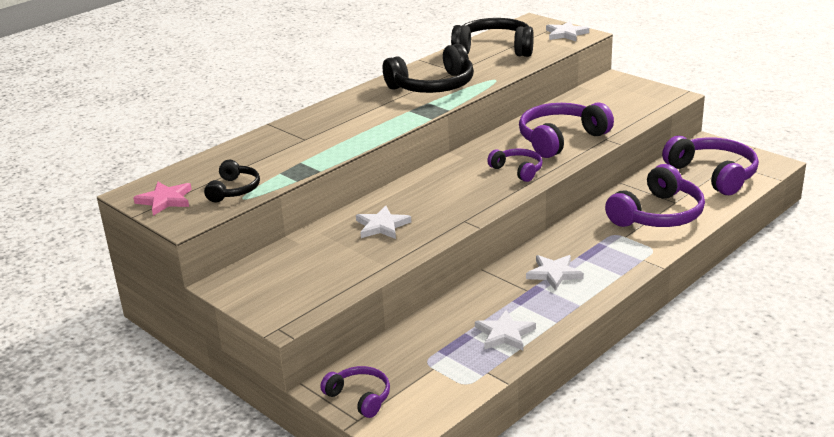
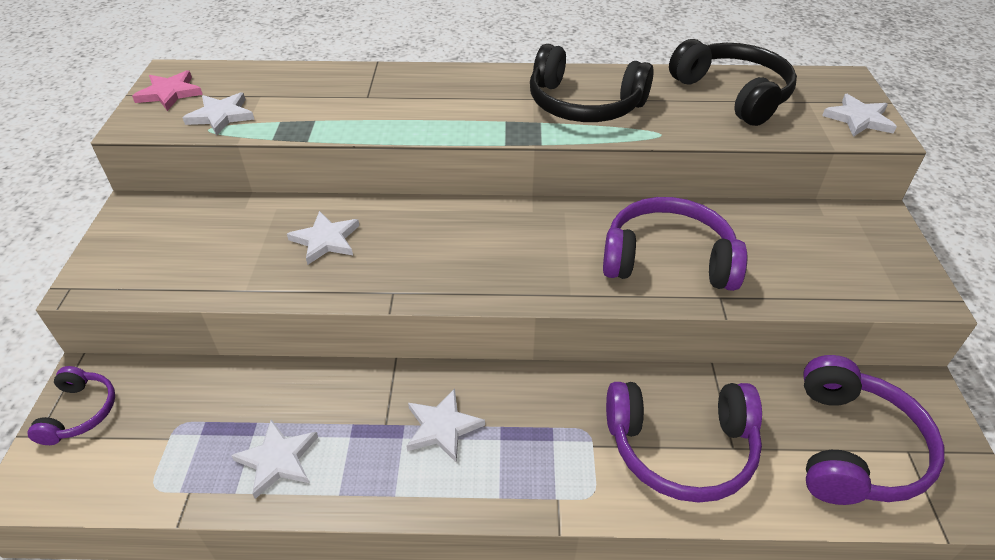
camera: 45 degrees right, 15 degrees up
(234, 190) = (221, 116): black headphones -> white star
(518, 170) = (552, 268): purple headphones -> none

